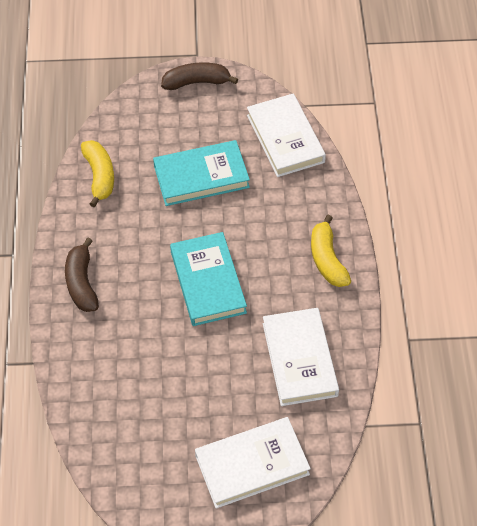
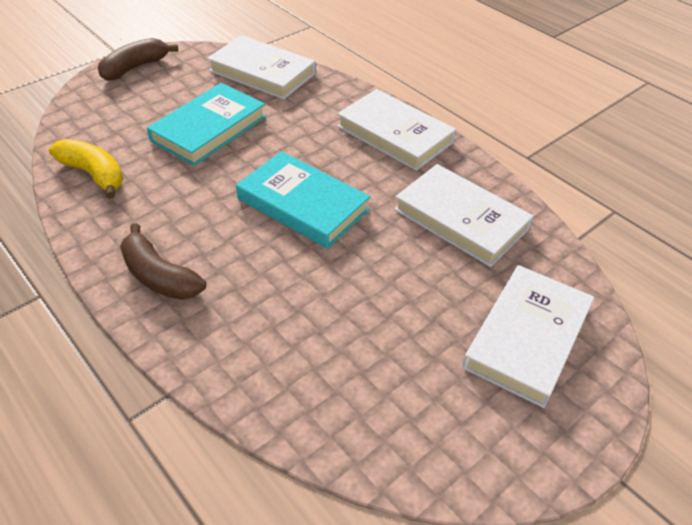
camera: 40 degrees left, 10 degrees down
(327, 259) = (394, 134): yellow banana -> white book

